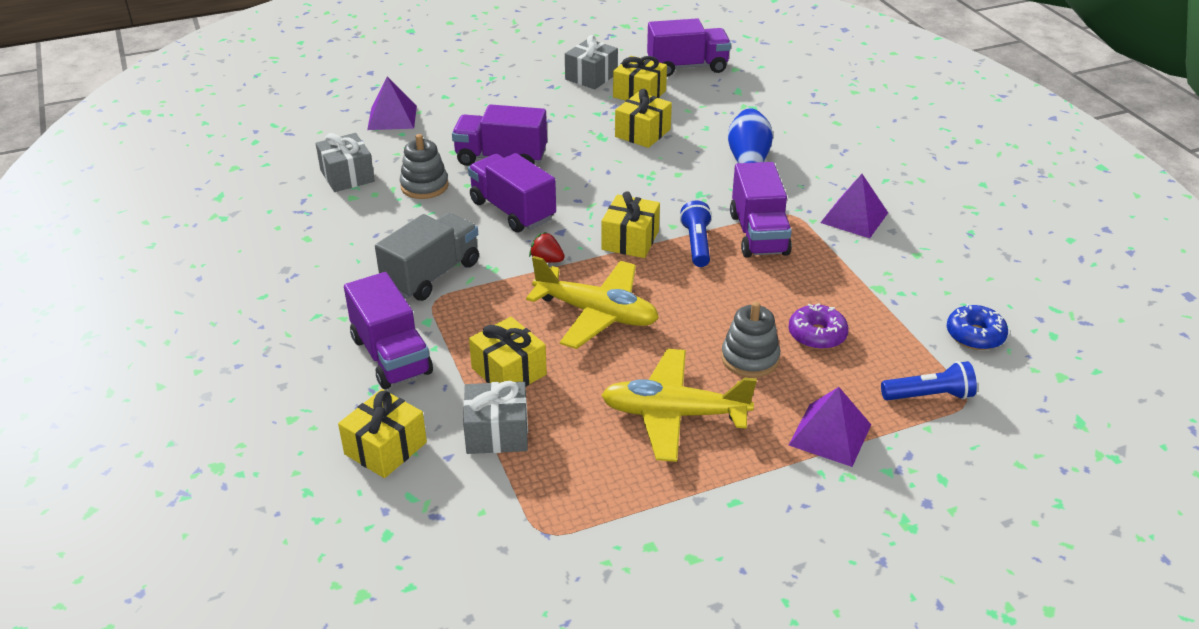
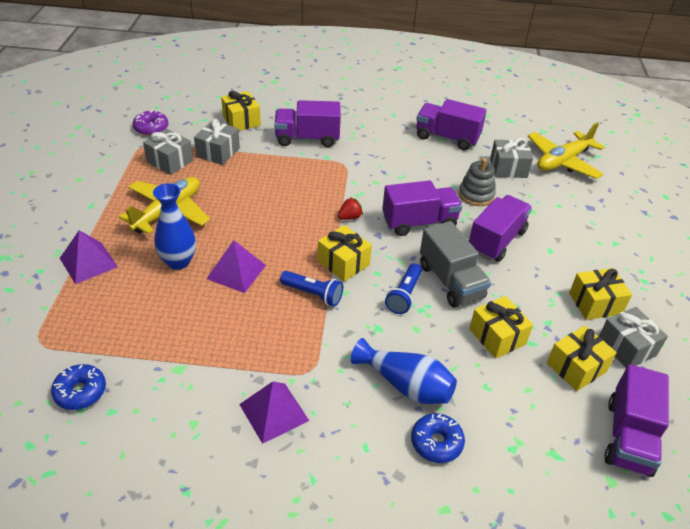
camera: 115 degrees right, 5 degrees up
(392, 117) = (587, 207): purple pyramid -> purple pyramid (236, 272)
(431, 275) = (369, 170): grey truck -> grey truck (451, 281)
(509, 371) = (259, 170): yellow gift -> yellow gift (595, 303)
(562, 475) = (170, 161): none -> grey gift
(596, 314) = (278, 217): yellow plane -> yellow plane (563, 161)
(750, 358) = (178, 262): grey stacking toy -> blue vase
(758, 234) = (298, 335): purple truck -> purple truck (447, 138)
(787, 137) = (436, 442): none -> blue donut
(817, 335) = (167, 304): purple donut -> purple donut (151, 128)
(929, 396) = (63, 326): blue flashlight -> blue flashlight (404, 295)

